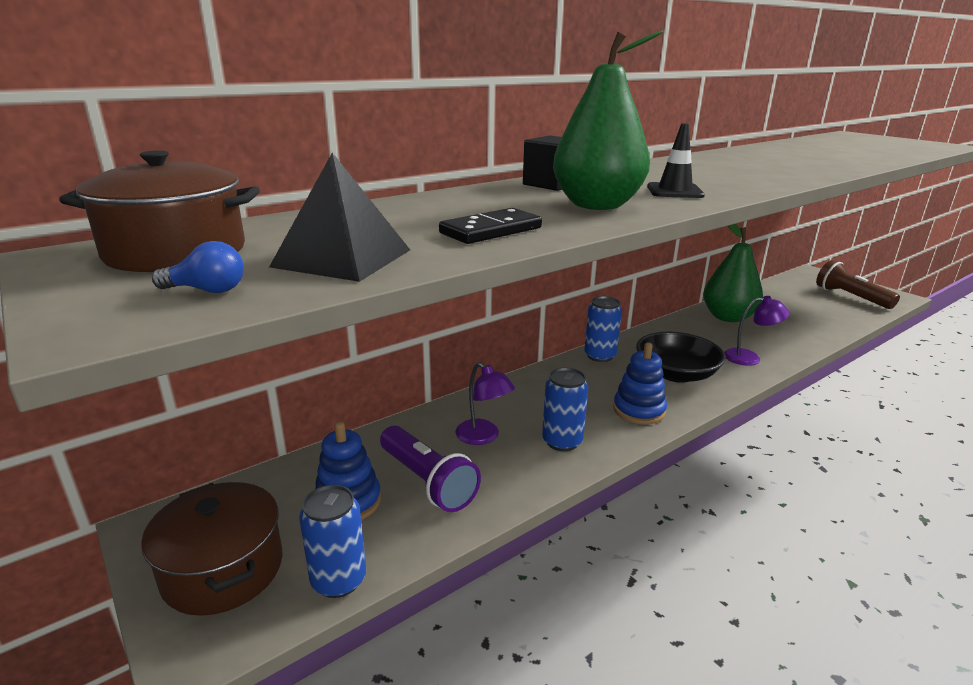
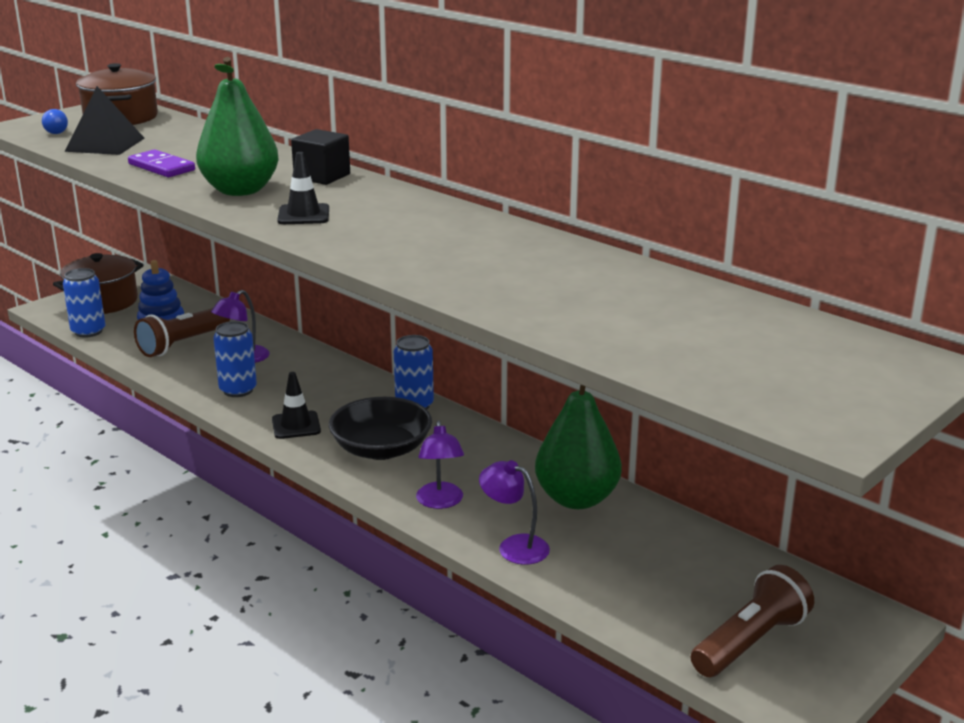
camera: 80 degrees right, 0 degrees up
(427, 482) = (182, 344): purple flashlight -> brown flashlight
(491, 231) = (161, 167): black domino -> purple domino
(639, 410) = (296, 425): blue stacking toy -> black traffic cone
(794, 340) = (514, 546): none -> purple lamp

